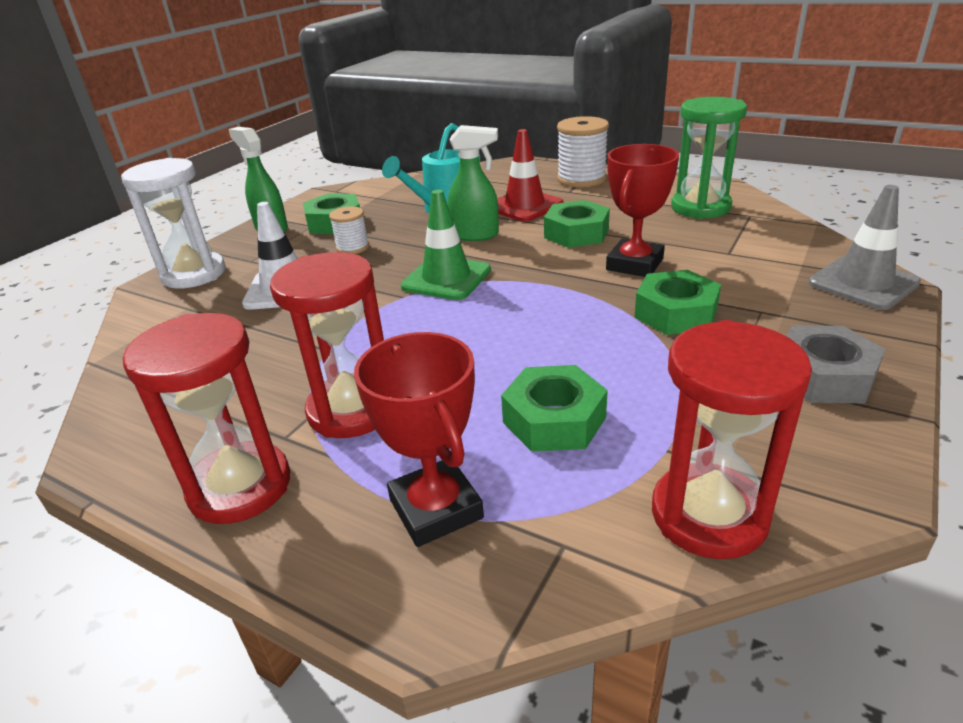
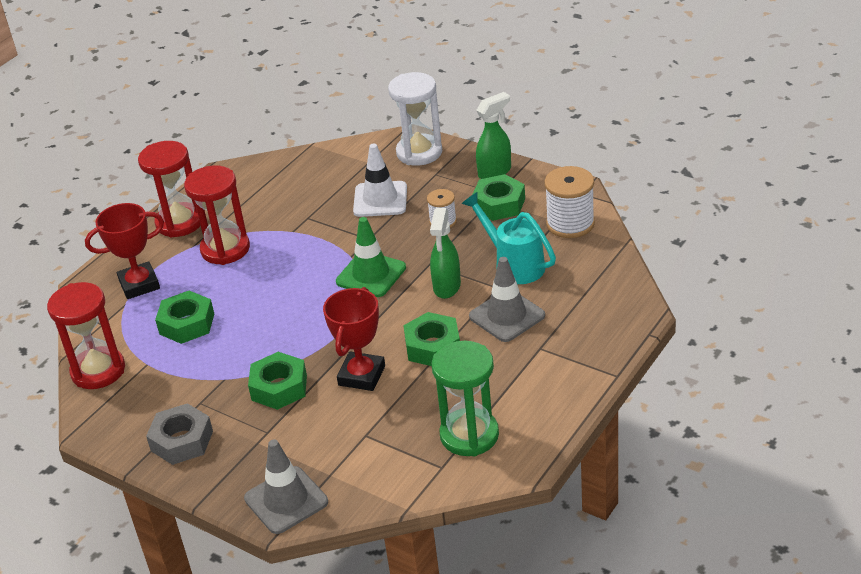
camera: 95 degrees right, 5 degrees up
(524, 206) = (507, 316): red traffic cone -> grey traffic cone
(581, 179) = (573, 358): white spool -> white spool (570, 224)
(634, 264) = (361, 375): red trophy -> red trophy turned 75 degrees clockwise

